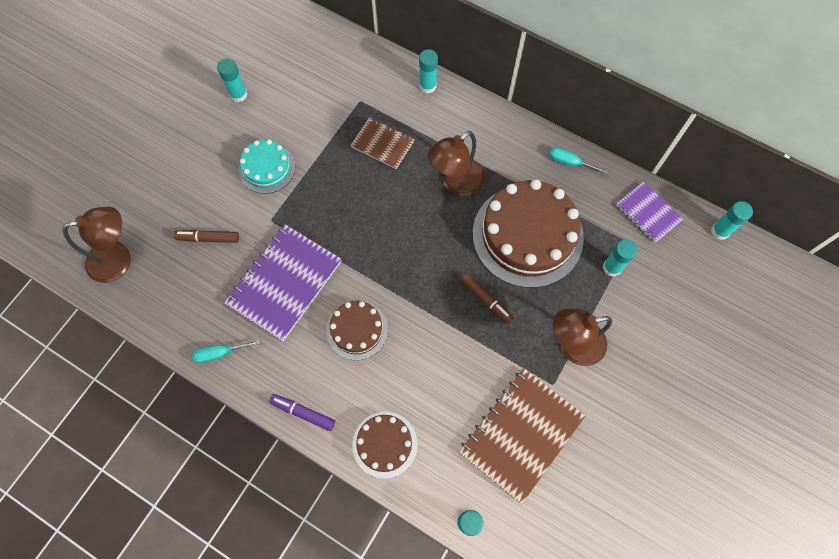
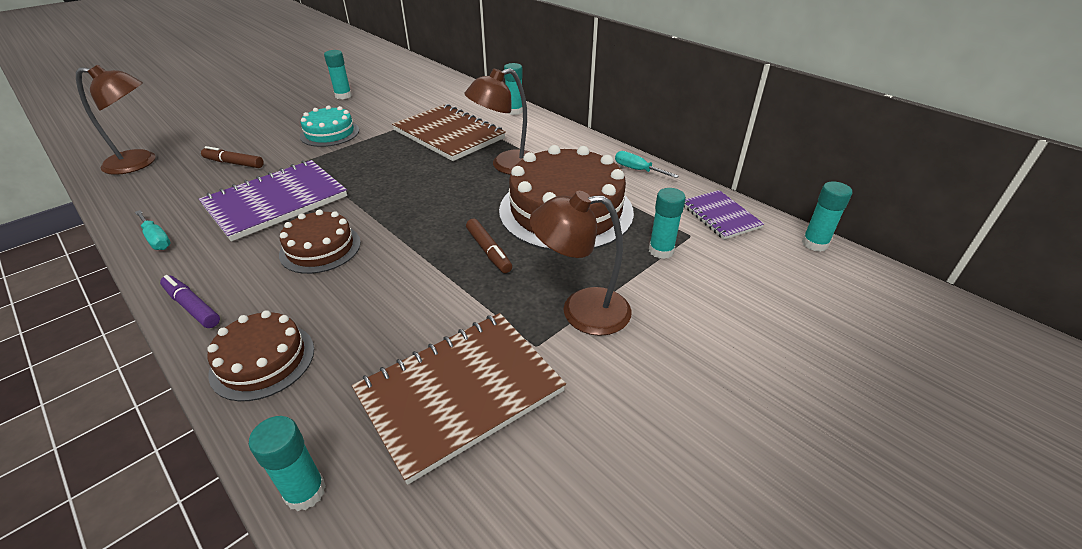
camera: 15 degrees right, 30 degrees down
(220, 353) = (157, 239): turquoise screwdriver -> turquoise screwdriver turned 135 degrees counterclockwise
(382, 144) = (449, 135): brown notebook -> brown notebook, size x1.77

